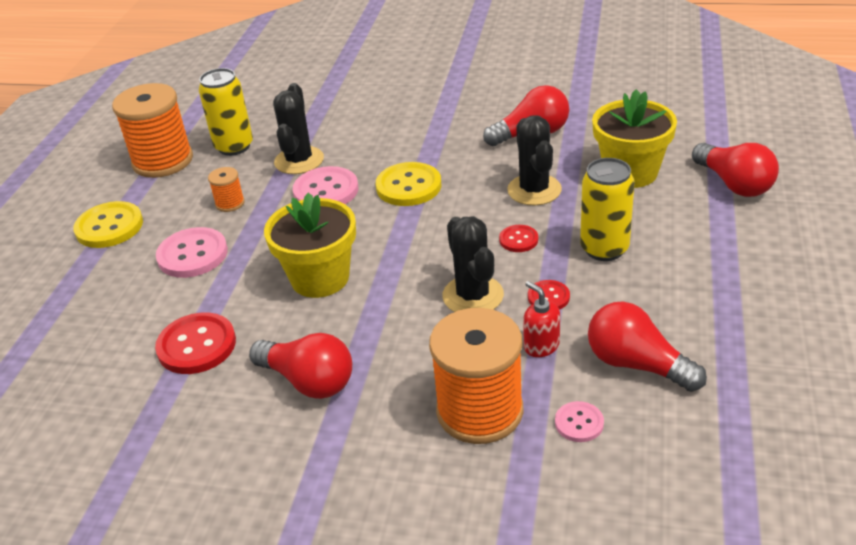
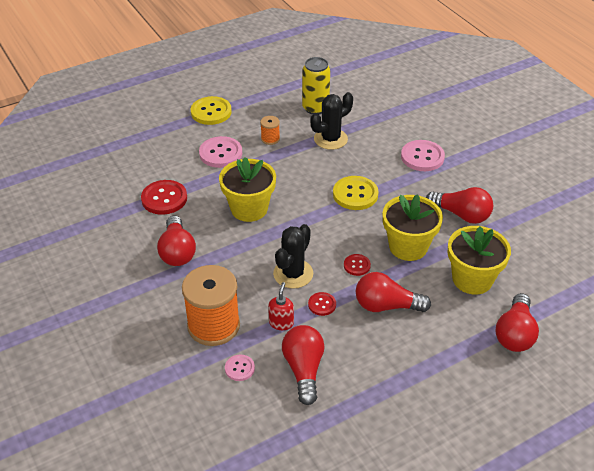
camera: 45 degrees right, 5 degrees up
(163, 161) = (276, 92): orange spool -> none
(326, 191) = (317, 166): pink button -> pink button (422, 157)
(534, 190) = (408, 247): black cactus -> yellow flower pot
(604, 249) = (386, 306): yellow can -> red light bulb

